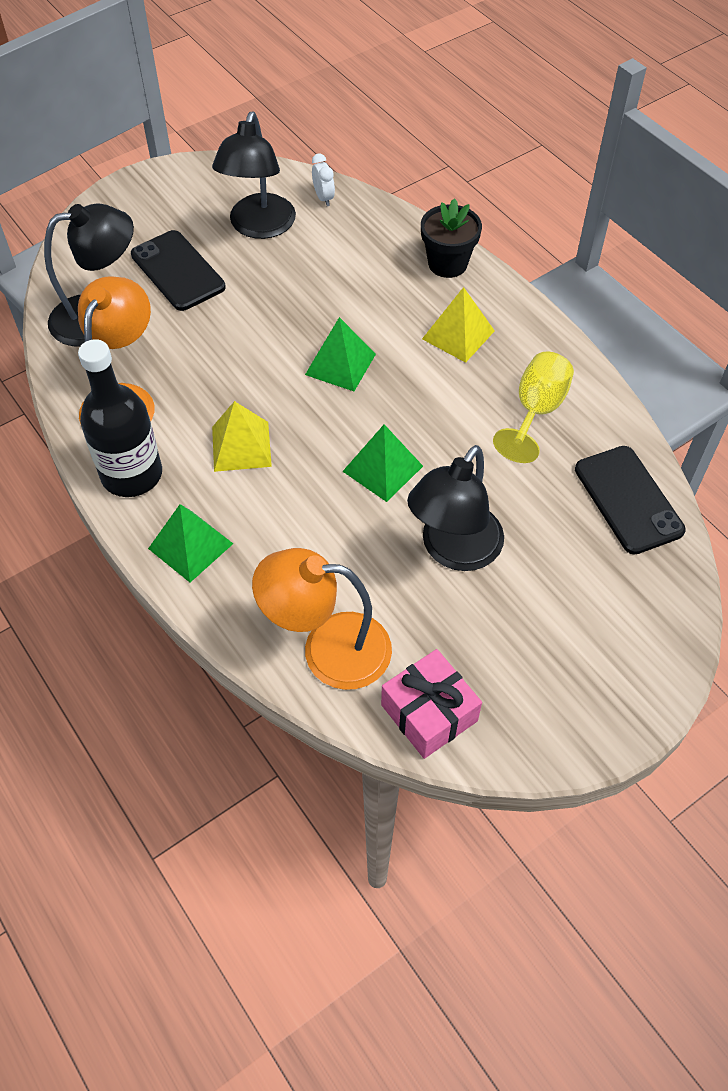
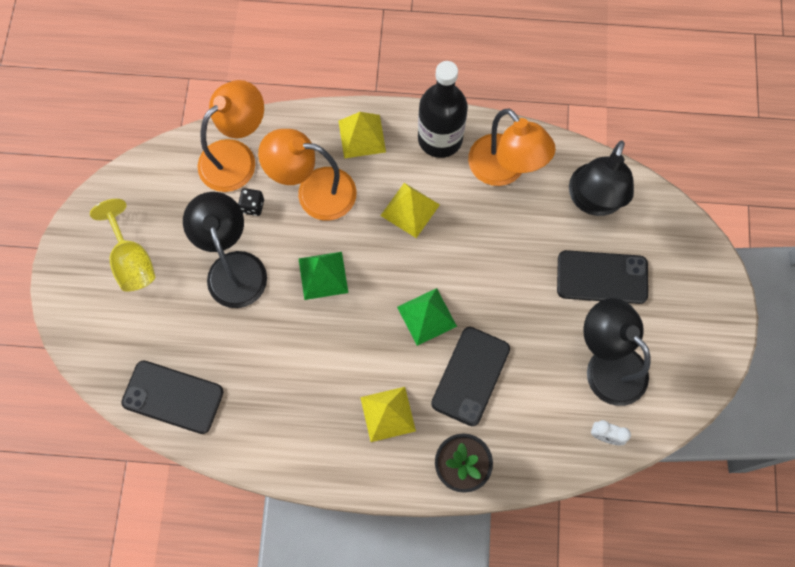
camera: 130 degrees right, 15 degrees up
(190, 546) = (362, 136): green pyramid -> yellow pyramid
(299, 542) = (314, 192): none -> orange lamp
(363, 302) = (470, 376): none -> black phone
(371, 586) = (252, 206): none -> black dice
(429, 713) = (158, 176): pink gift -> none
(536, 411) = (283, 405): yellow goblet -> yellow goblet (132, 261)

